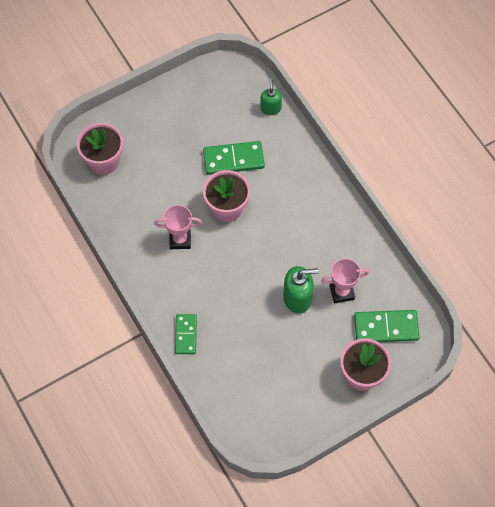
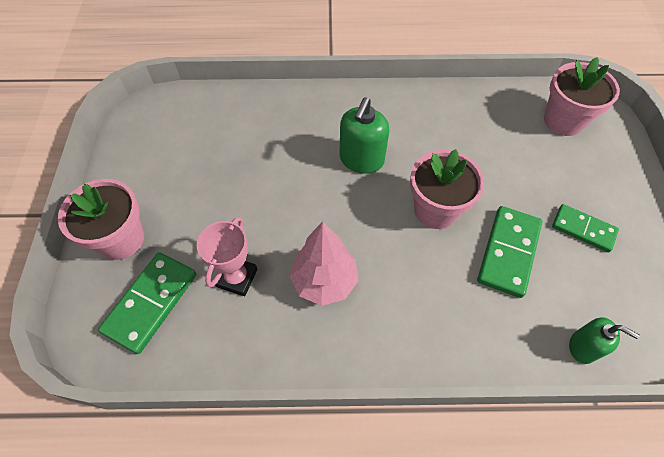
camera: 120 degrees right, 5 degrees down
(180, 239) = (418, 145): pink trophy -> none
(186, 335) = (301, 103): green domino -> green domino (583, 229)
(297, 298) = (266, 224): green soap dispenser -> green soap dispenser (361, 160)
(313, 245) = (324, 281): none -> pink tree

